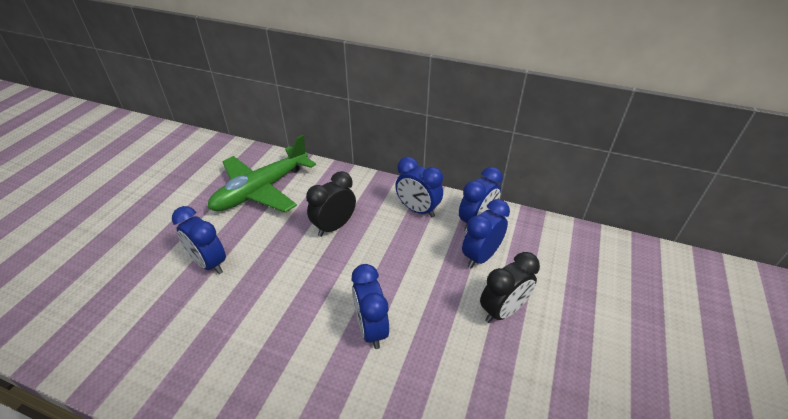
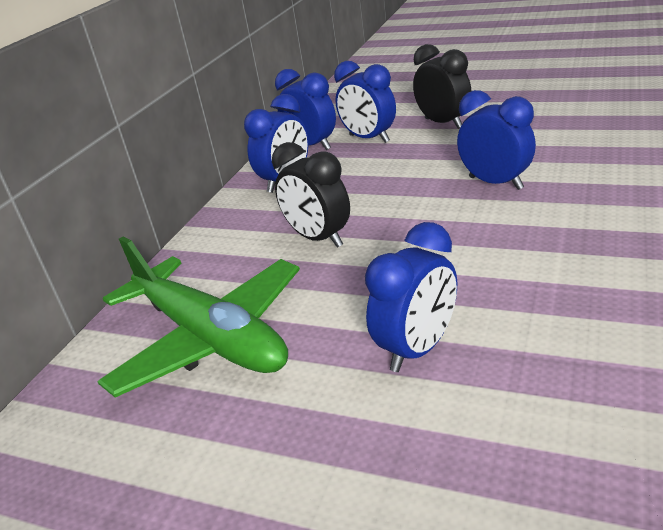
camera: 85 degrees left, 10 degrees down
(371, 328) = (495, 183): blue clock -> blue clock turned 120 degrees counterclockwise

